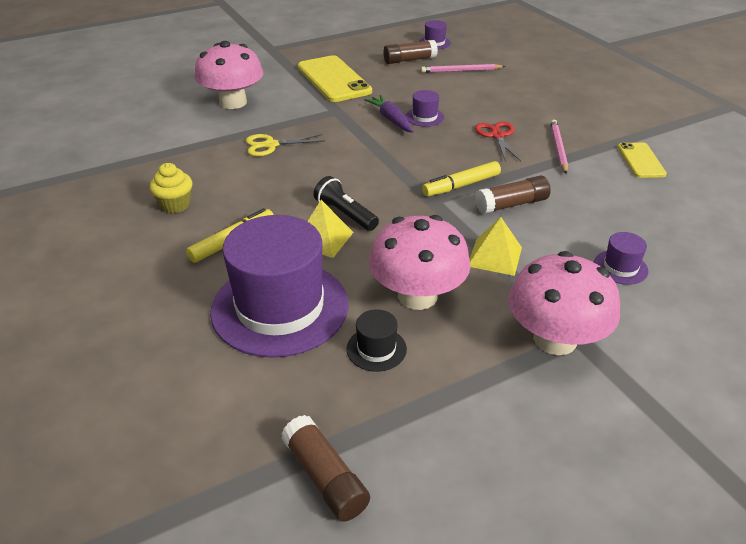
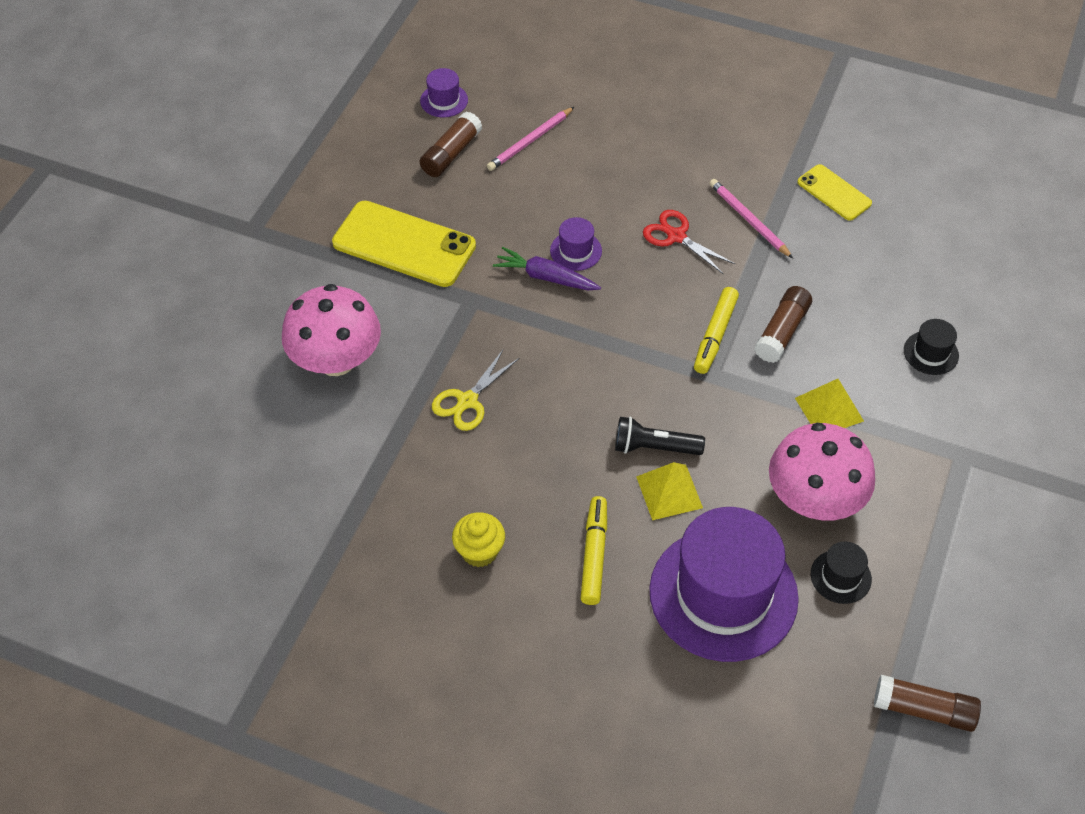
camera: 40 degrees left, 15 degrees up
(555, 339) = (951, 468): pink mushroom -> none
(620, 267) = (931, 353): purple hat -> black hat

